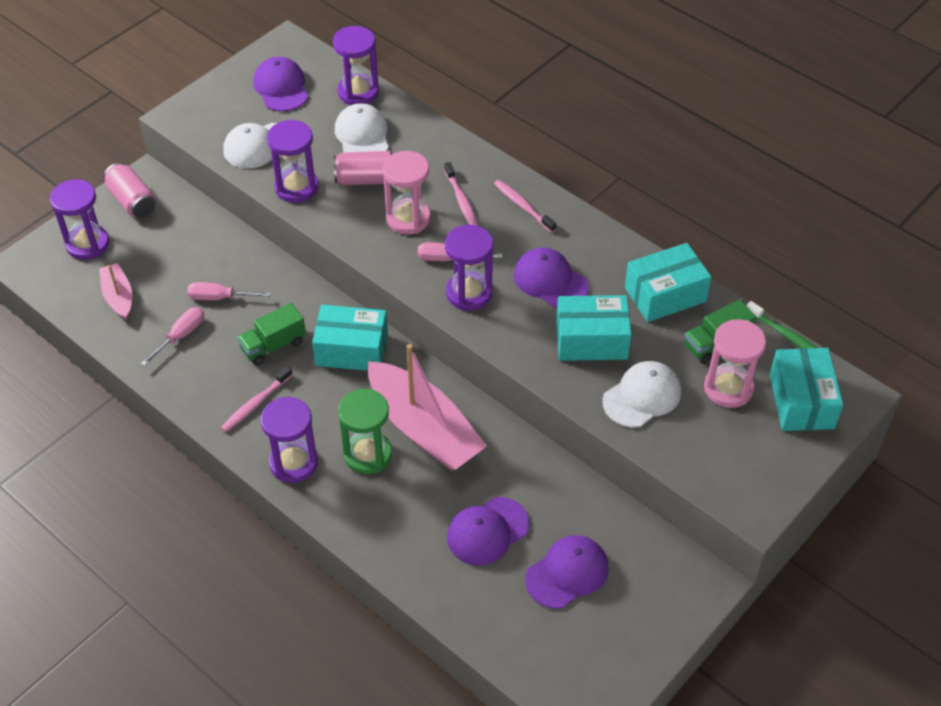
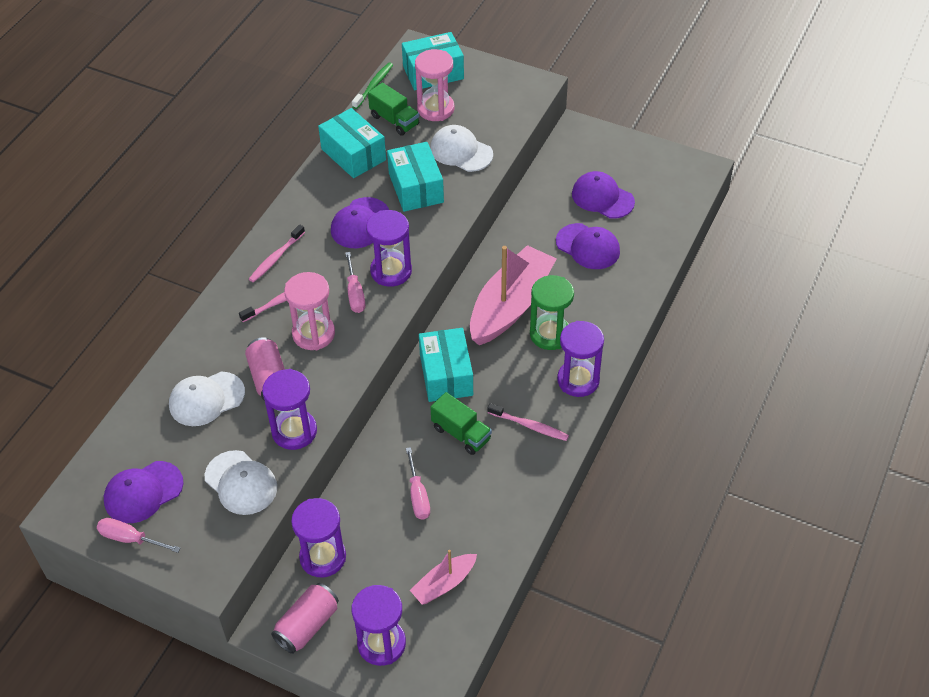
camera: 105 degrees left, 0 degrees up
(181, 335) = (474, 510): pink screwdriver -> pink screwdriver (130, 538)
(358, 92) = (139, 421): purple hourglass -> purple hourglass (323, 557)

